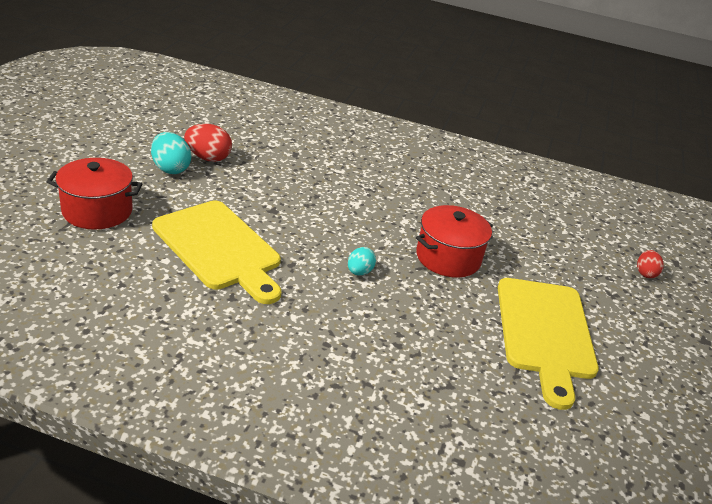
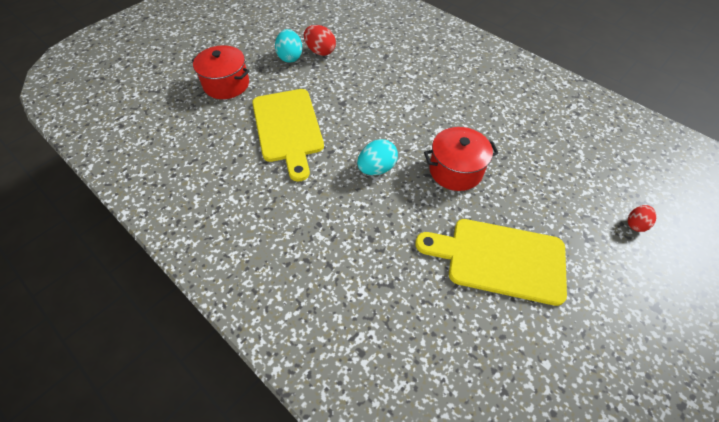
camera: 30 degrees right, 20 degrees up
(359, 272) = (376, 168): turquoise egg -> turquoise egg, size x1.59
(545, 332) = (499, 259): yellow cutting board -> yellow cutting board turned 75 degrees clockwise

